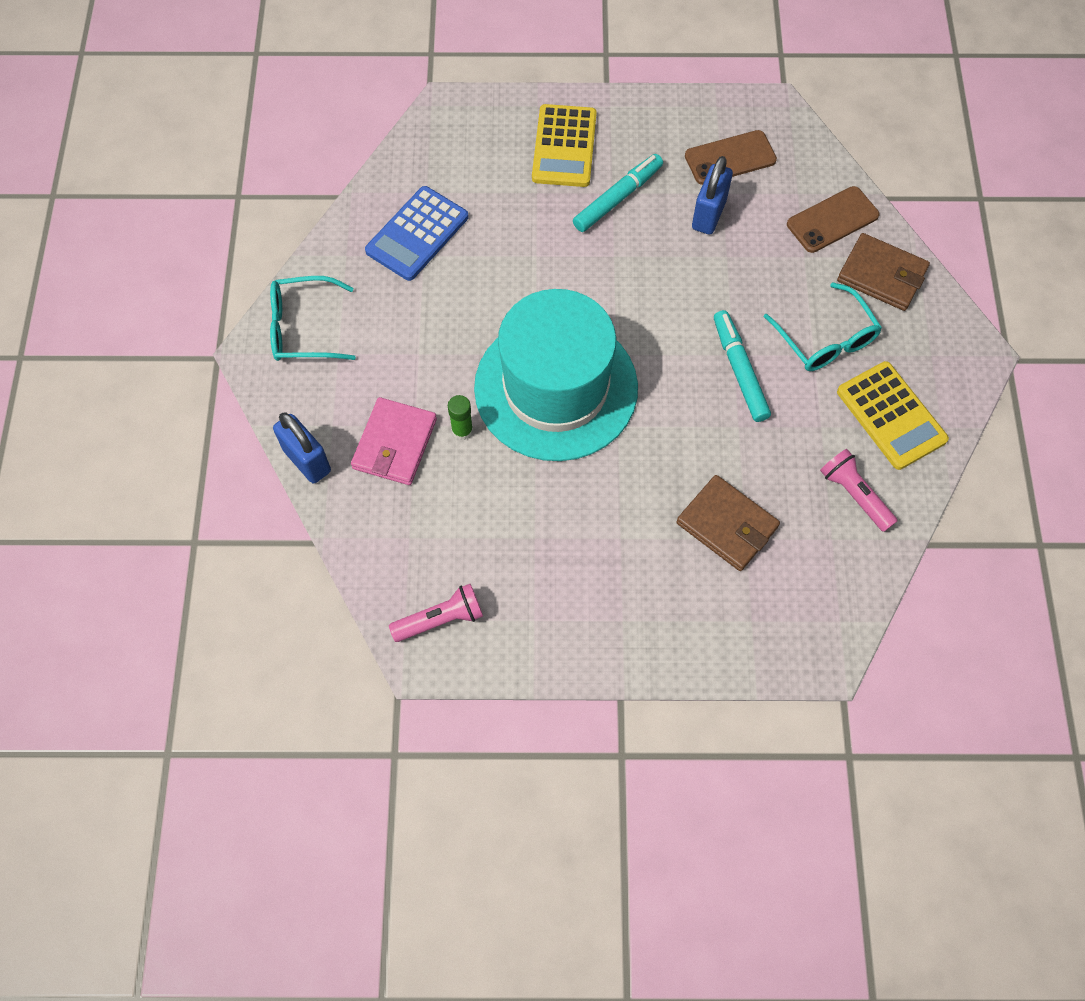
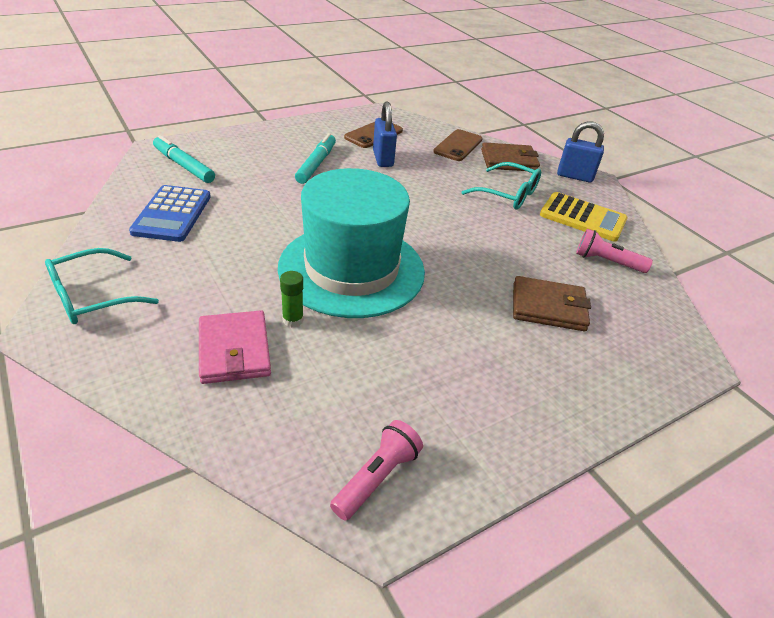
camera: 35 degrees left, 25 degrees down
(307, 460) = (146, 395): blue padlock -> blue padlock (574, 176)
(564, 146) = (259, 150): yellow calculator -> none
(739, 370) = (472, 222): turquoise marker -> turquoise marker (184, 166)

